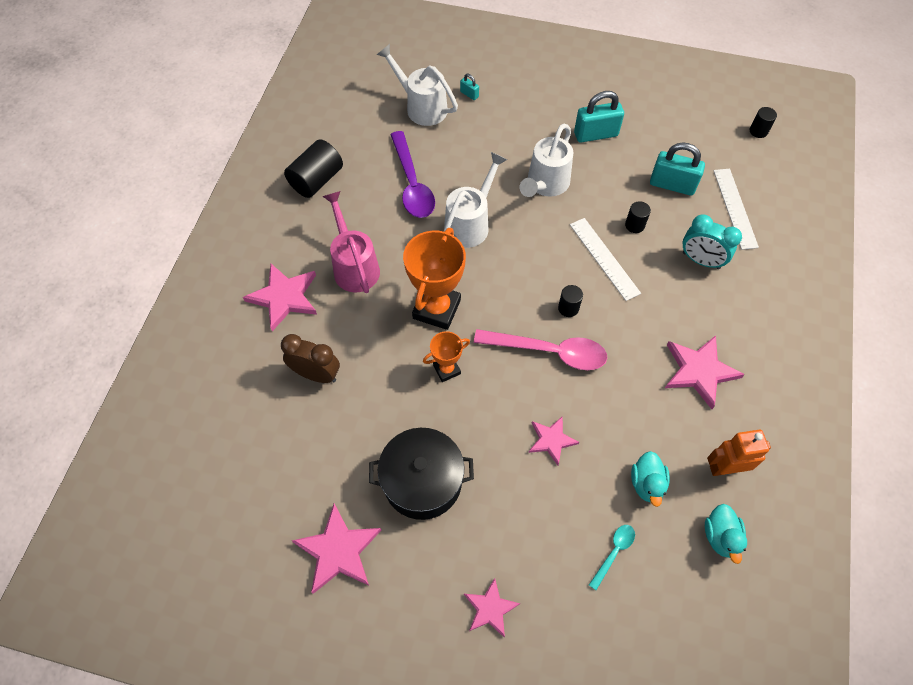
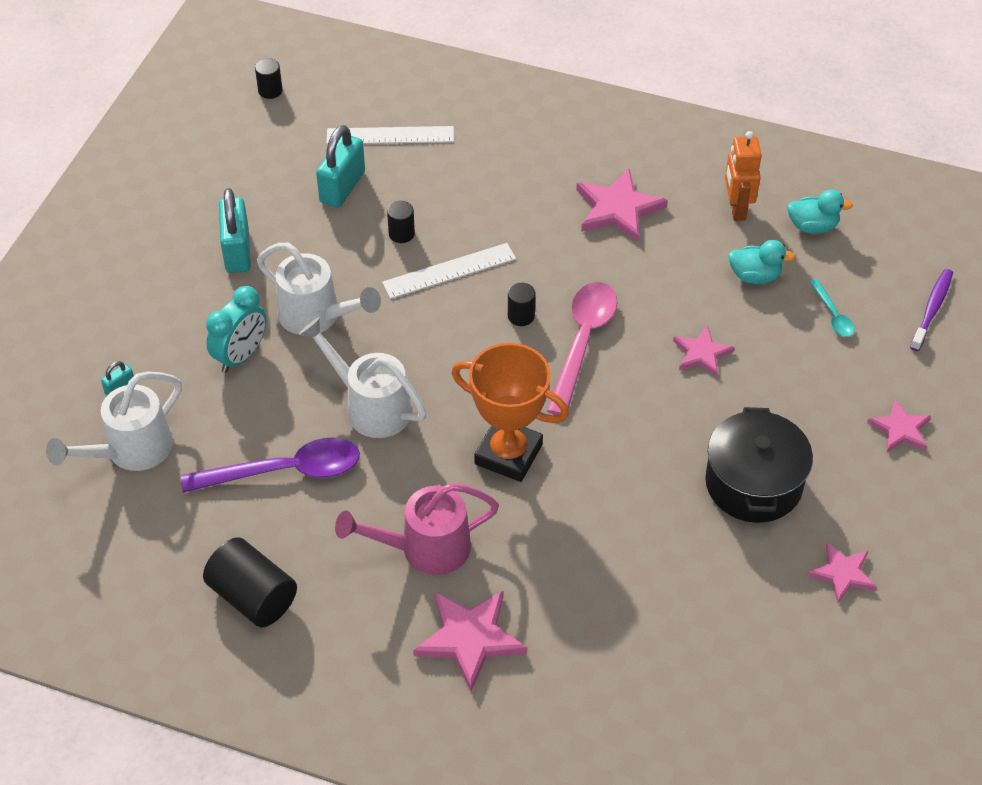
camera: 85 degrees left, 10 degrees down
(316, 374) = (600, 597): brown clock -> none
(338, 550) = (842, 574): pink star -> pink star, size x0.62
(446, 369) = (601, 449): orange trophy -> none
(614, 552) = (833, 315): turquoise spoon -> turquoise spoon turned 150 degrees counterclockwise
(639, 649) = (932, 309): none -> purple toothbrush
(701, 260) = (465, 181): turquoise clock -> turquoise clock (241, 356)

